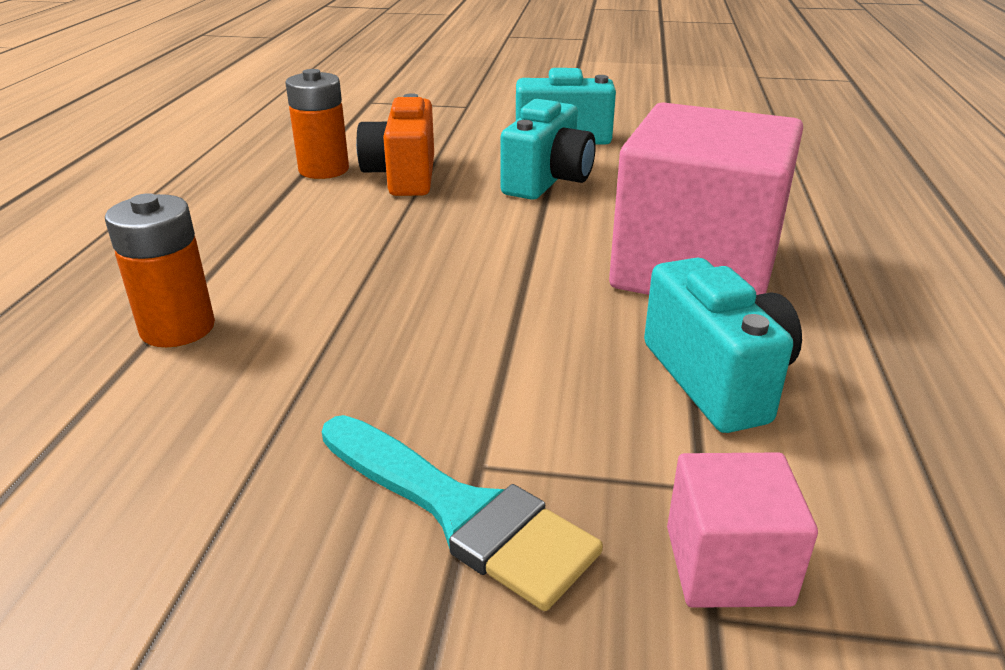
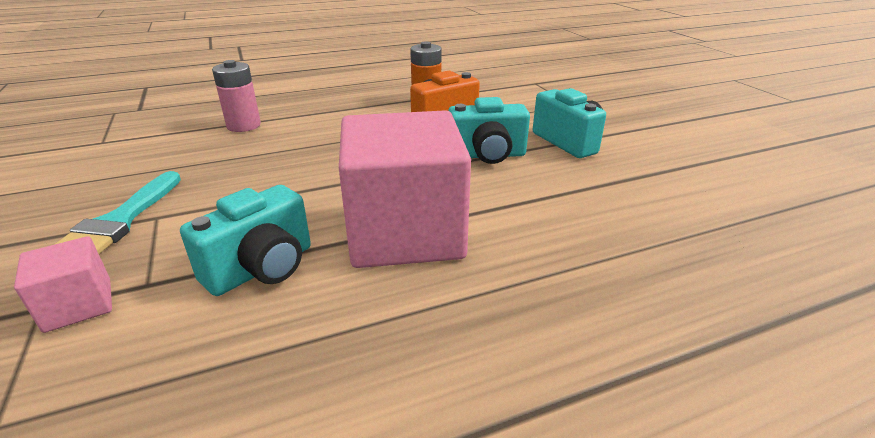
camera: 60 degrees right, 0 degrees up
(178, 328) = (244, 126): orange battery -> pink battery

